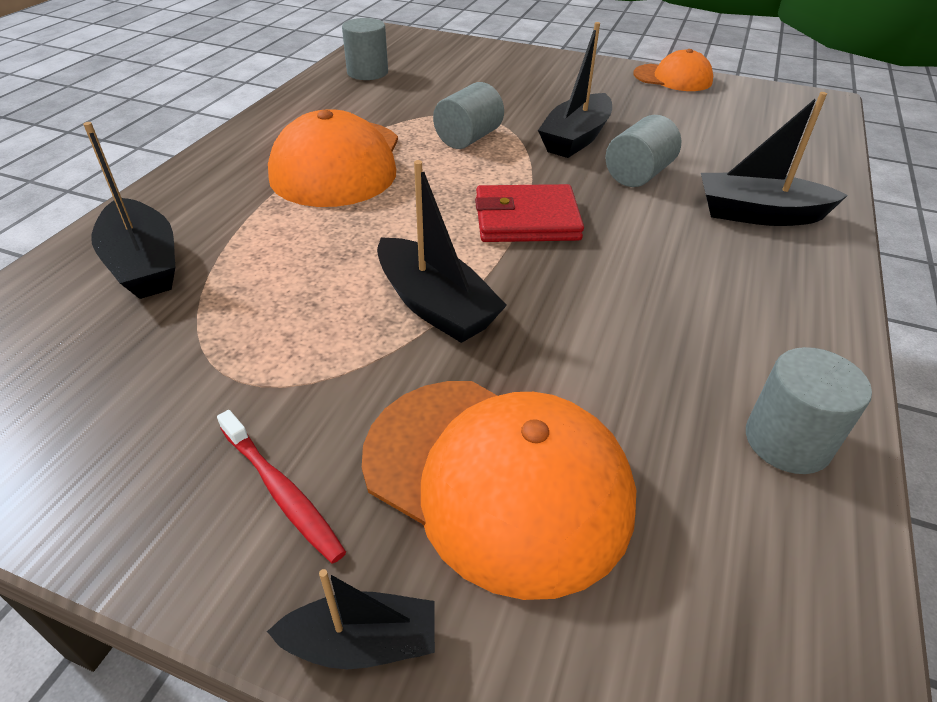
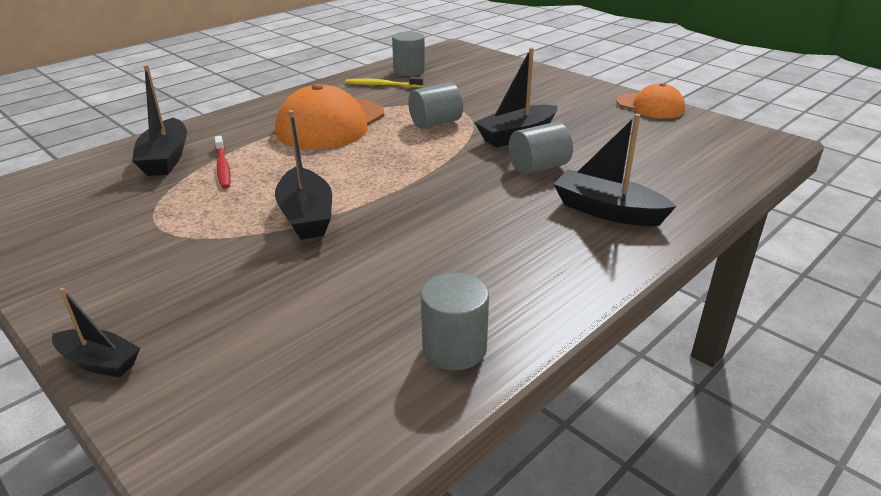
camera: 25 degrees right, 10 degrees down
(281, 492) = (128, 285): red toothbrush -> red toothbrush (223, 167)
(352, 97) = (382, 85): none -> yellow toothbrush
(496, 479) = (245, 313): orange cap -> none
(526, 220) = (421, 180): red wallet -> none

